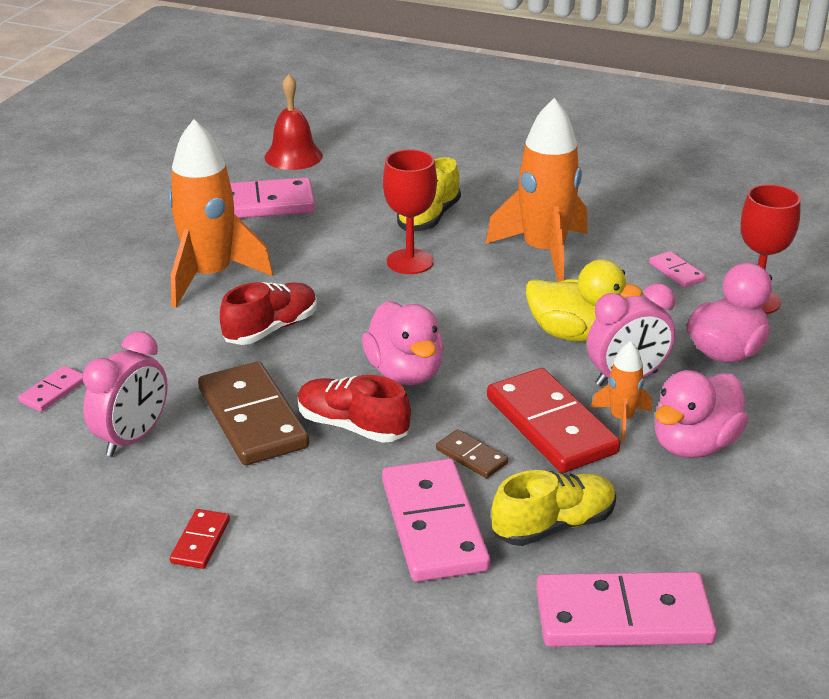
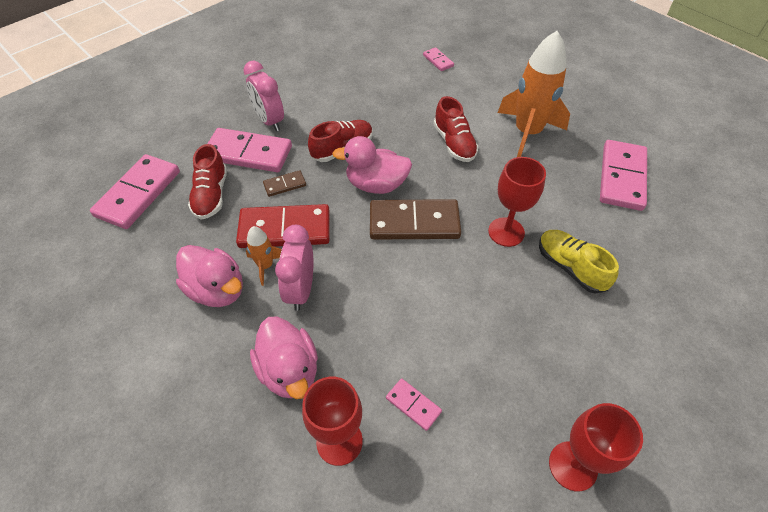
camera: 115 degrees right, 20 degrees up
(132, 438) = (384, 77): pink clock -> pink clock (269, 121)
(200, 541) = (298, 82): red domino -> none
(253, 418) = (373, 117): brown domino -> brown domino (414, 223)
(293, 156) = (706, 218): red bell -> none
(544, 252) = (486, 320): orange rocket -> none
(553, 525) = (211, 195): yellow shoe -> red shoe
(574, 334) = (366, 286): yellow duck -> none
(642, 192) = (573, 466): none -> red goblet
(676, 272) = (413, 405): pink domino -> pink domino turned 45 degrees clockwise
(694, 445) = (217, 290): pink duck -> pink duck turned 150 degrees clockwise

